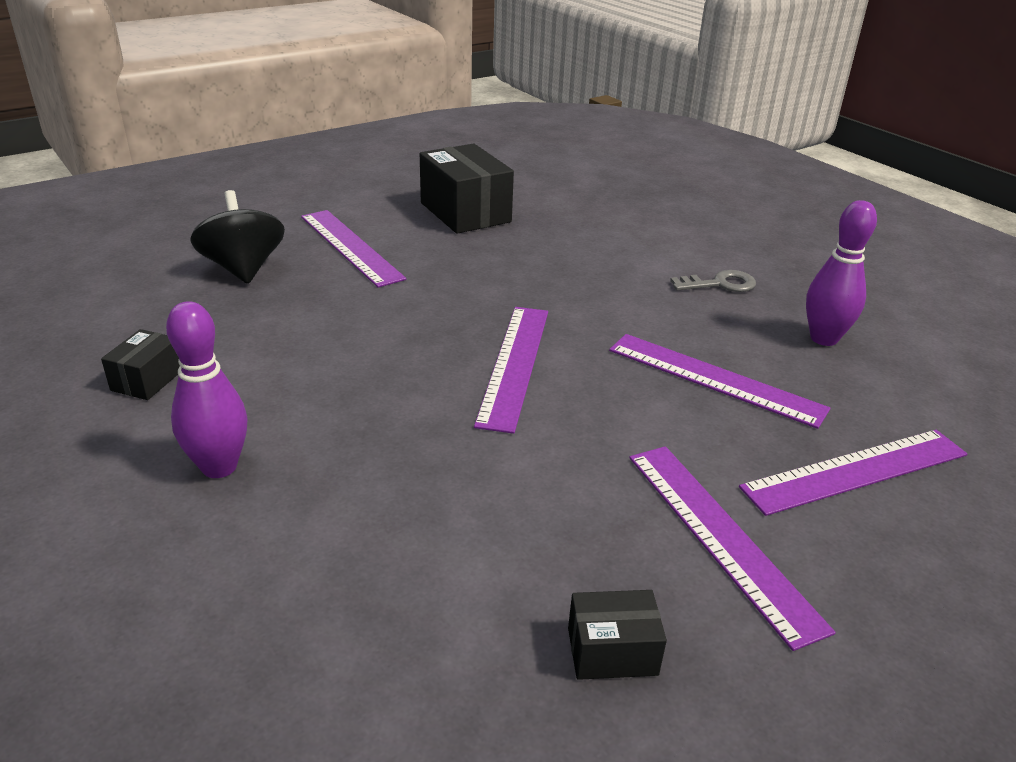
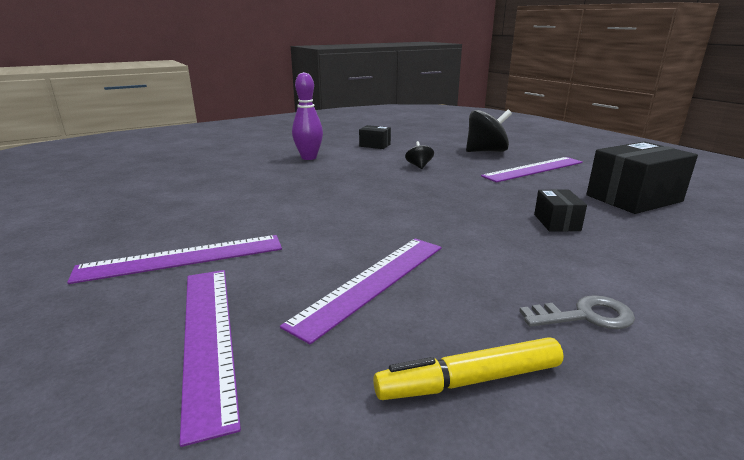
camera: 95 degrees right, 10 degrees down
(315, 334) = (419, 166): none -> black spinning top
(515, 364) = (391, 209): purple ruler -> none
(612, 651) = (133, 221): black box -> black box (556, 222)
(720, 284) = (585, 316): grey key -> grey key turned 90 degrees counterclockwise
(823, 338) = (470, 380): purple bowling pin -> yellow marker

